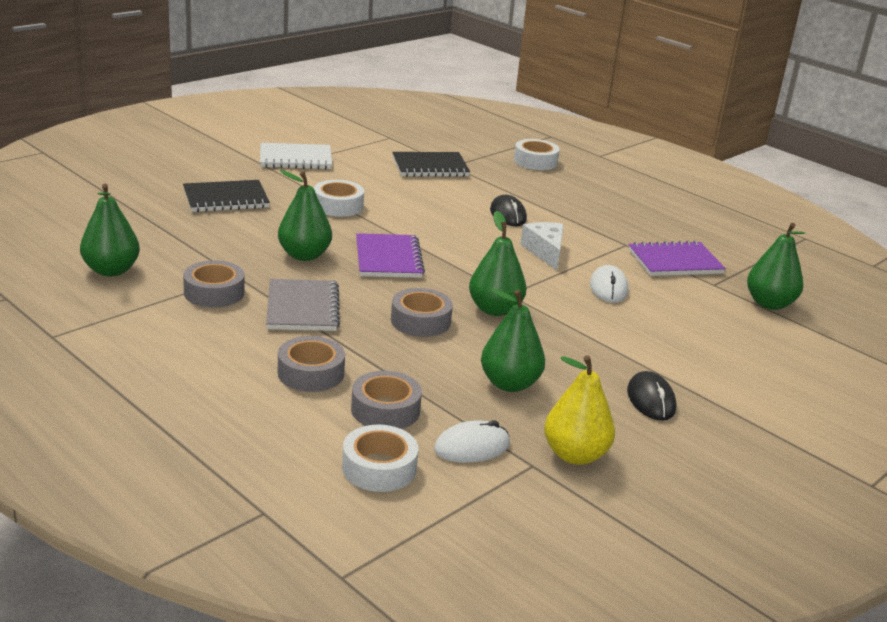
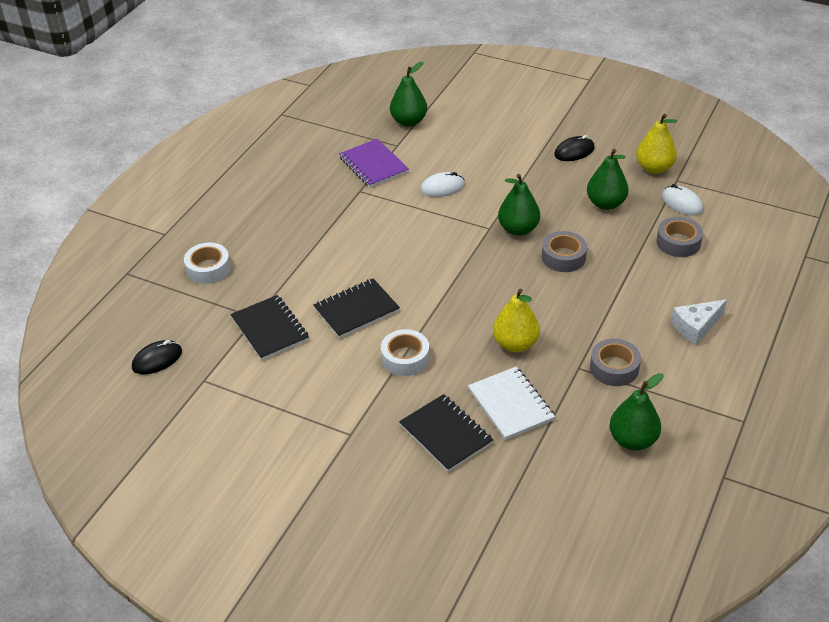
camera: 105 degrees left, 15 degrees up
(295, 159) = (313, 426): white notebook -> white notebook (511, 405)
(303, 308) = (595, 315): grey notebook -> none
(304, 255) = (515, 344): green pear -> yellow pear
(311, 373) = (670, 283): grey tape -> none
(379, 468) = (732, 229): white tape -> none
(388, 258) = (483, 298): purple notebook -> none
(425, 202) = (356, 310): none -> black notebook
(508, 215) = (348, 258): black mouse -> black mouse (157, 359)
(545, 252) = (405, 225): white cheese -> white cheese (696, 327)

